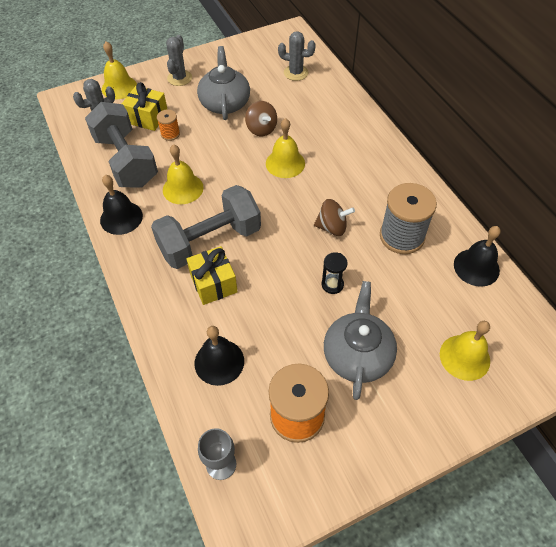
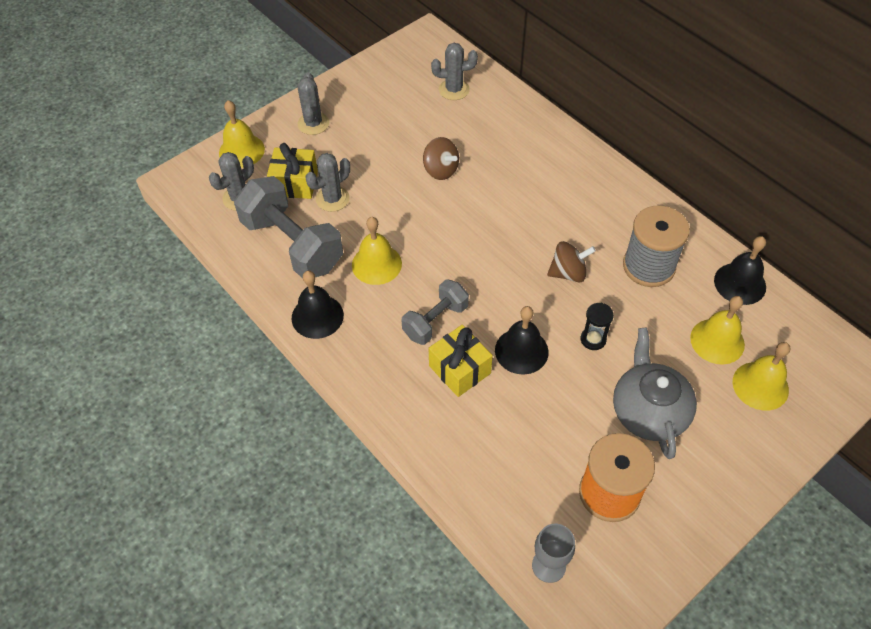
camera: 15 degrees left, 0 degrees up
(170, 134) = (332, 199): orange spool -> grey cactus
(210, 241) = (435, 321): grey dumbbell -> grey dumbbell, size x0.58
(219, 362) = (502, 456): black bell -> black bell (521, 351)
(225, 103) = (383, 145): grey teapot -> none
(285, 163) = (485, 207): yellow bell -> yellow bell (717, 341)

